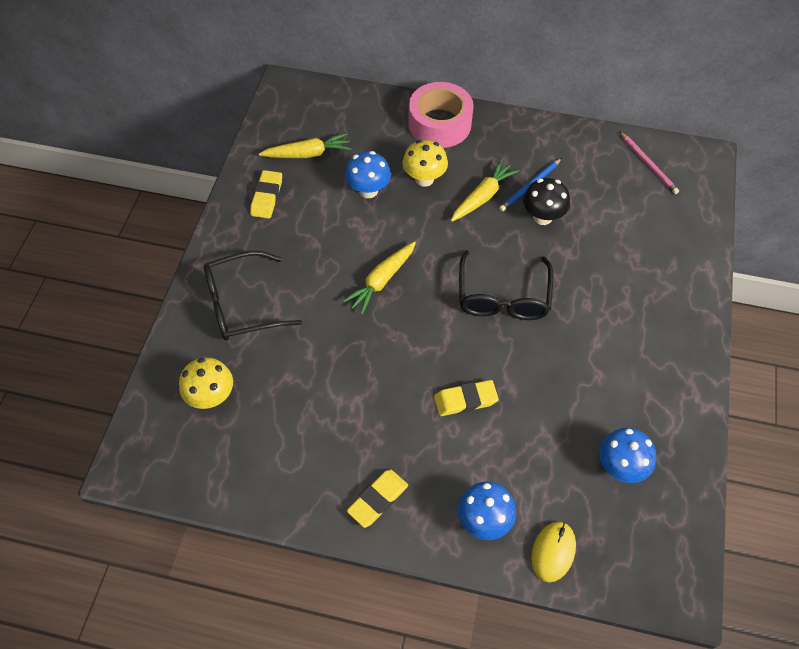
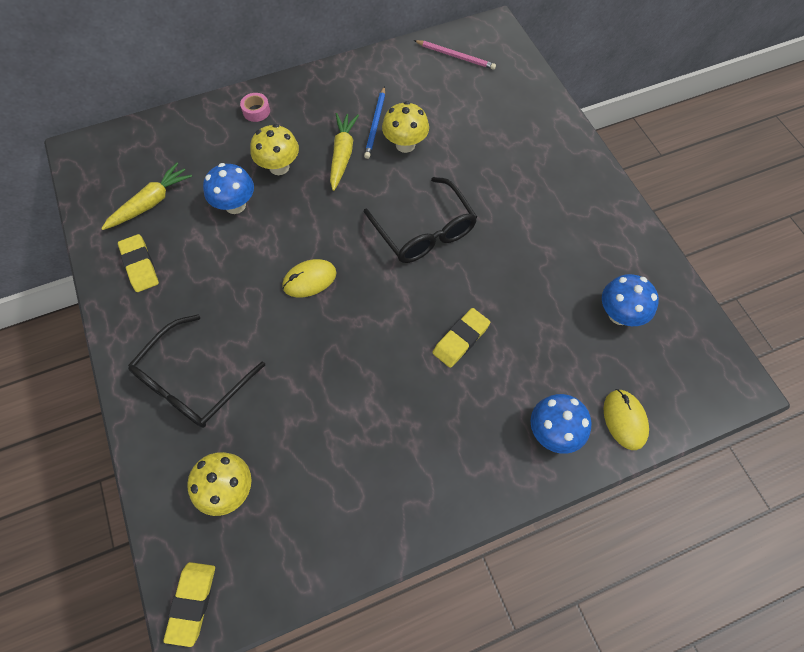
camera: 35 degrees left, 5 degrees up
(377, 499) = (454, 477): yellow eraser -> yellow eraser (192, 603)
(381, 281) = (309, 280): yellow carrot -> yellow mouse
(439, 124) = (256, 111): pink tape -> pink tape, size x0.41
(542, 217) = (405, 145): black mushroom -> yellow mushroom

